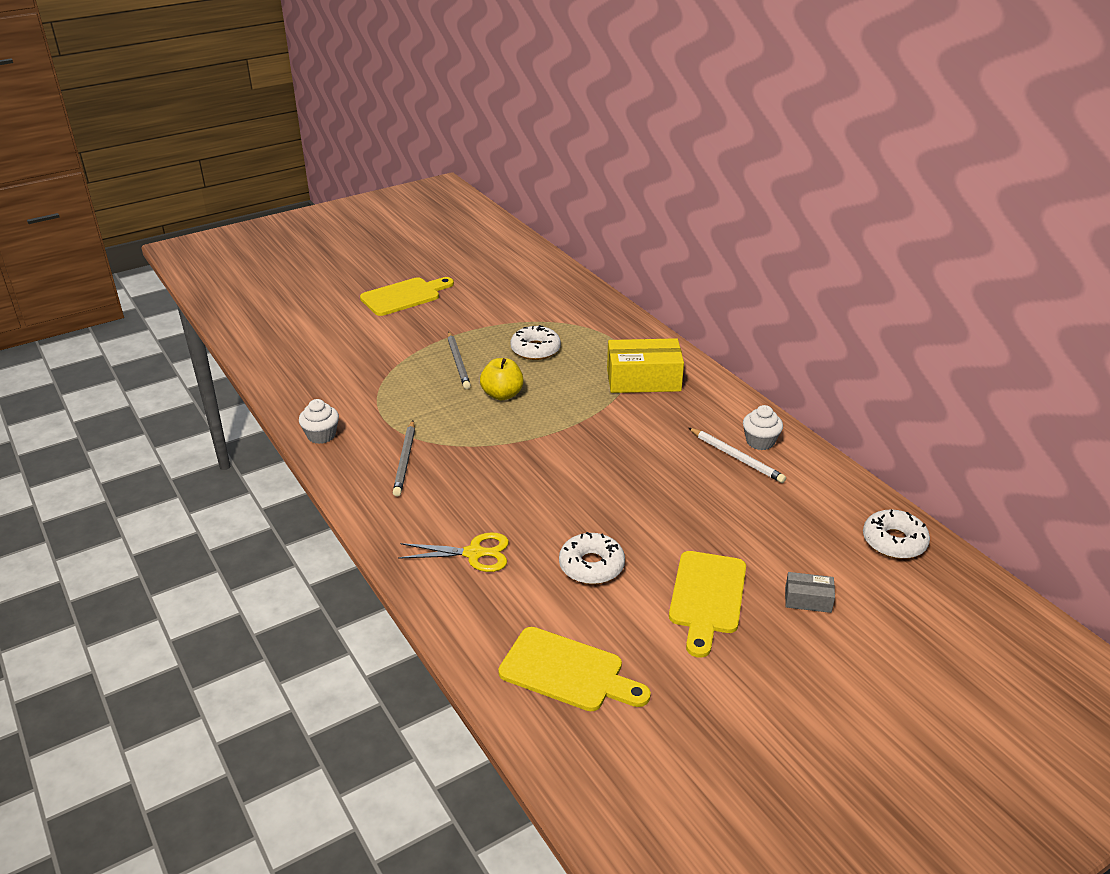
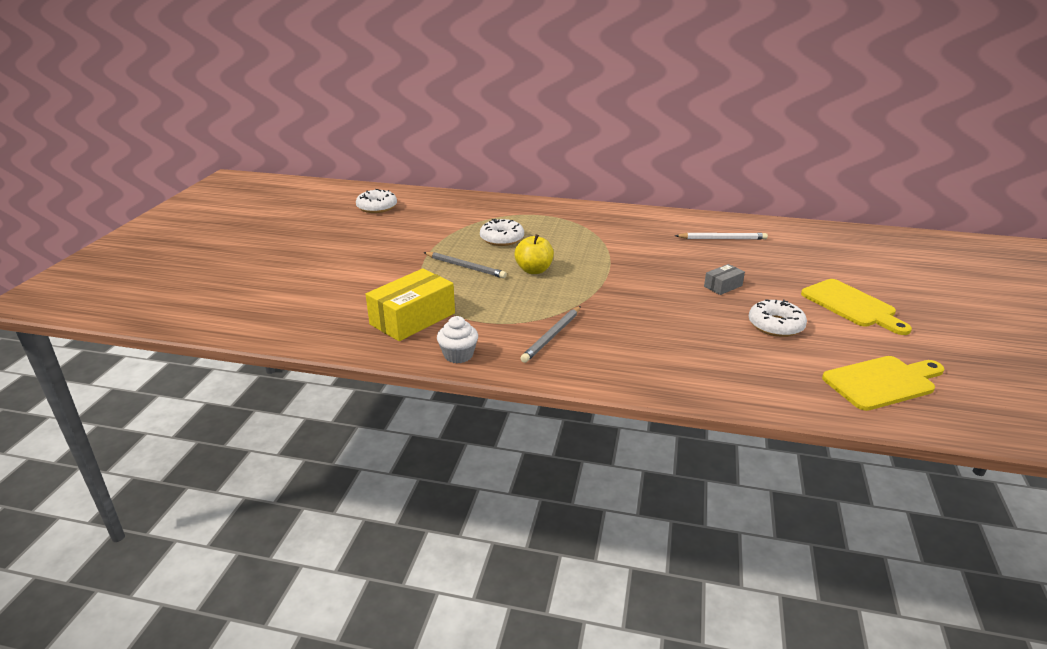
camera: 45 degrees left, 5 degrees down
(404, 296) = (339, 248): yellow cutting board -> none
(405, 460) = (552, 336): grey pencil -> grey pencil turned 75 degrees clockwise
(474, 553) = (707, 359): yellow scissors -> none
(643, 380) = (598, 226): yellow box -> yellow box (412, 319)
(760, 441) = (716, 227): white cupcake -> none
(808, 600) = (885, 280): grey box -> grey box (723, 286)
(894, 541) = (857, 238): white donut -> white donut (377, 207)

